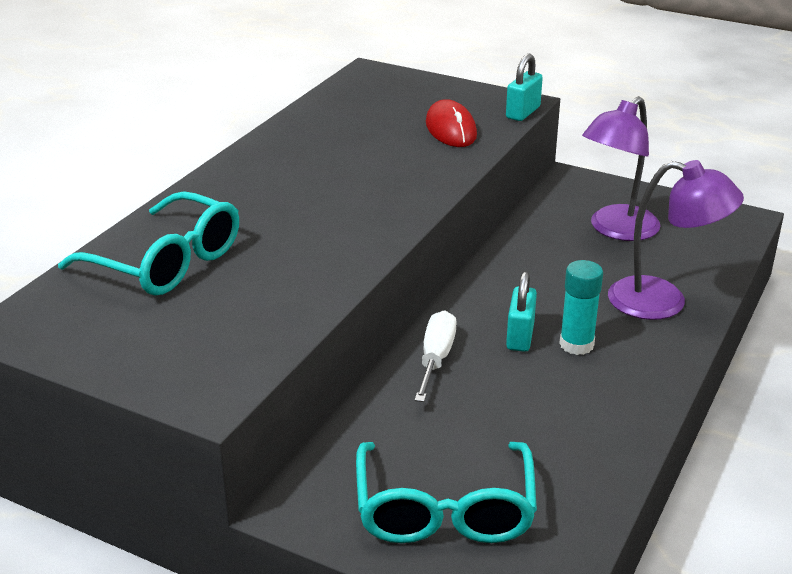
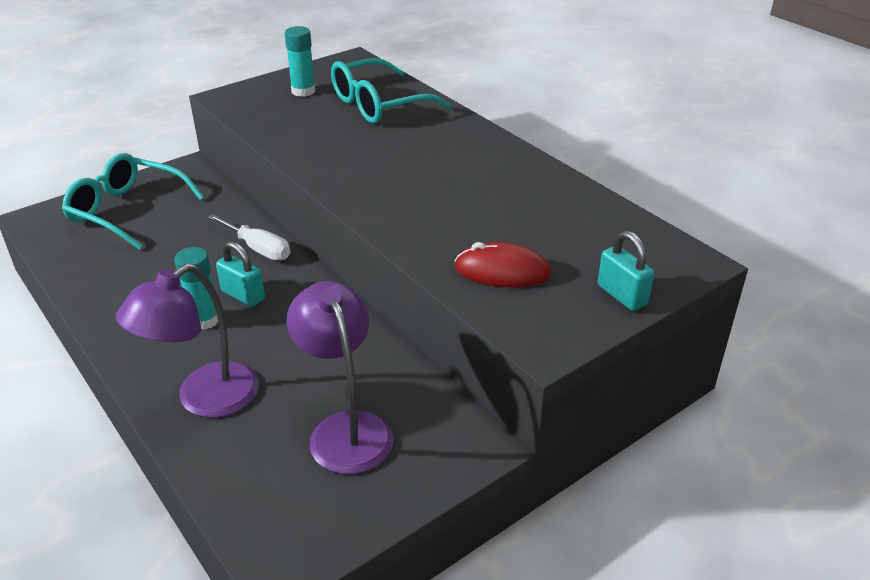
camera: 115 degrees right, 5 degrees up
(153, 333) = (303, 91): none -> turquoise glue stick
(523, 113) = (514, 335): turquoise padlock -> turquoise padlock (622, 295)

